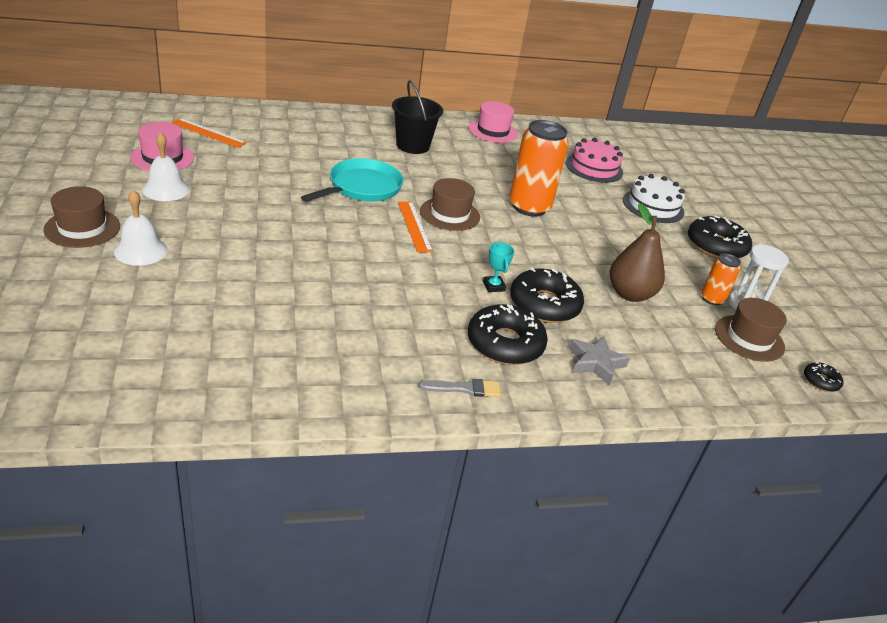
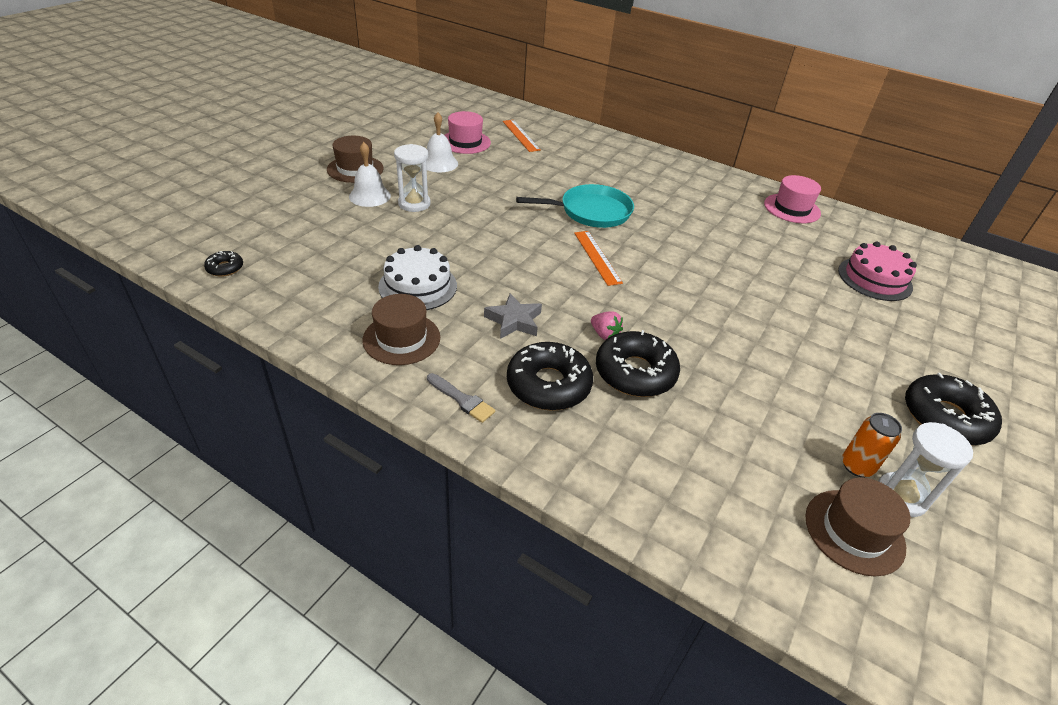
camera: 45 degrees right, 5 degrees up
(198, 241) = (414, 204): none -> white hourglass
(412, 146) = (685, 195): black bucket -> none
(414, 226) = (597, 257): orange ruler -> orange ruler turned 45 degrees counterclockwise
(449, 214) = (645, 260): brown hat -> brown hat (401, 338)
(493, 286) = (604, 334): turquoise trophy -> pink strawberry
(529, 207) = (740, 285): orange can -> none
(595, 363) = (617, 449): grey star -> grey star (514, 321)
(630, 294) = (749, 410): brown pear -> none
(653, 206) = (906, 342): white cake -> white cake (418, 286)
(820, 381) = (903, 638): black donut -> black donut (225, 268)

